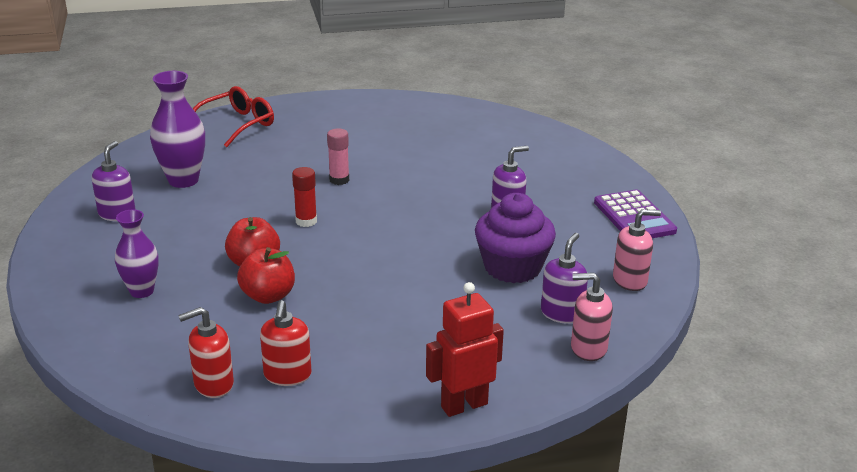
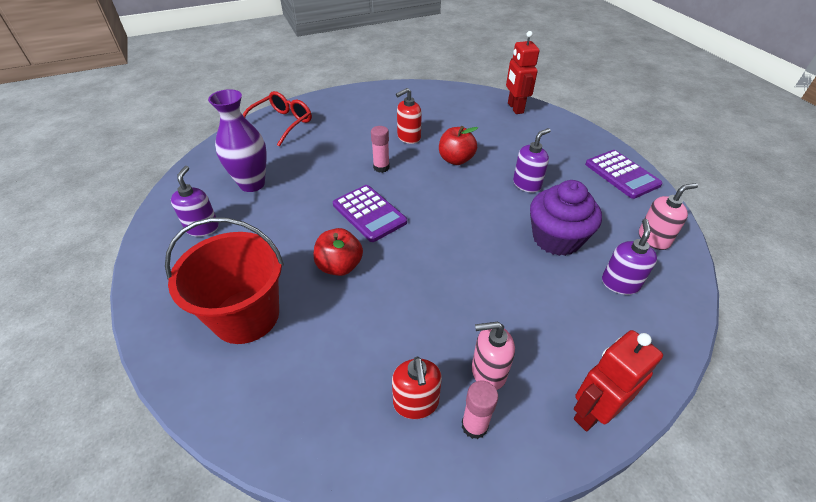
camera: 10 degrees left, 15 degrees up
(142, 291) = (246, 316): purple vase -> red bucket
(213, 384) = (348, 429): red soap dispenser -> red soap dispenser (408, 137)
(268, 296) = (364, 303): red apple -> red apple (456, 160)
(306, 221) = (369, 213): red glue stick -> purple calculator
(338, 398) = (474, 425): none -> pink glue stick
(539, 135) = (515, 108): none -> red robot
(588, 348) = (661, 320): pink soap dispenser -> pink soap dispenser (488, 372)

